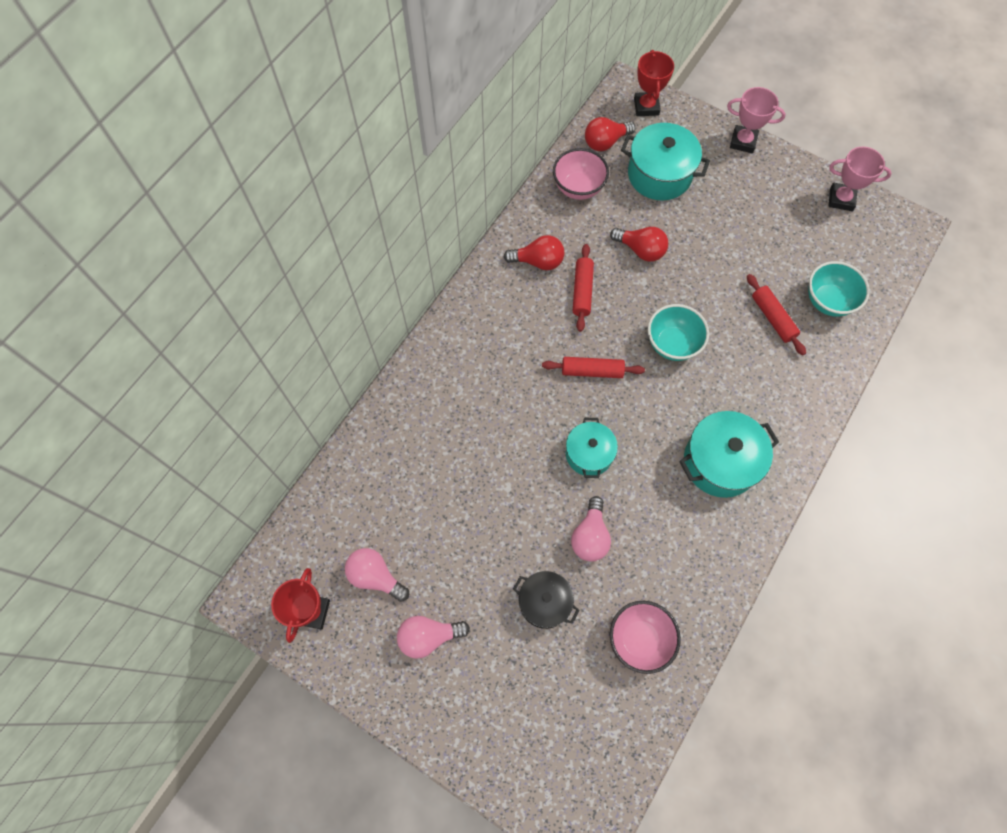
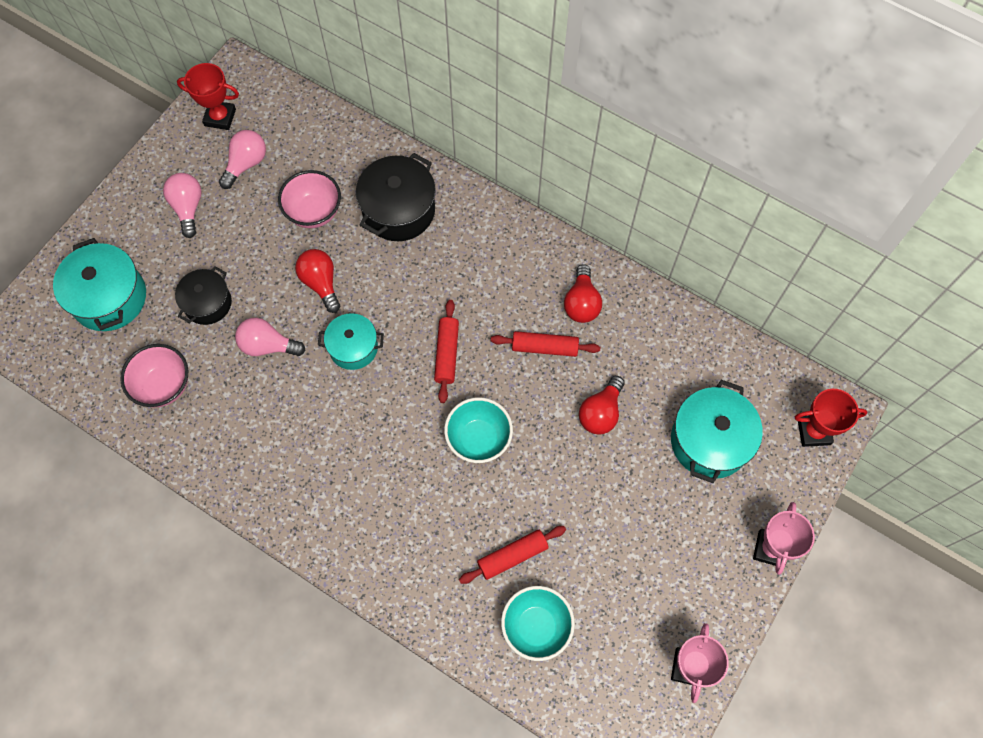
camera: 90 degrees right, 0 degrees up
(438, 417) = (399, 210): none -> black pot
(578, 188) = (683, 348): pink bowl -> pink bowl (314, 212)
(605, 142) = (753, 380): red light bulb -> red light bulb (321, 283)
(720, 462) = (337, 478): turquoise pot -> turquoise pot (109, 298)

